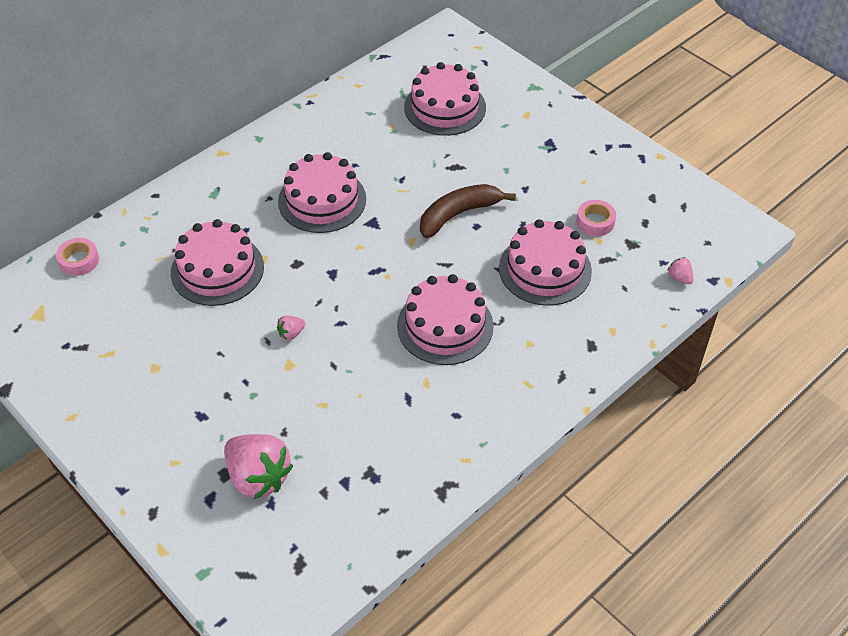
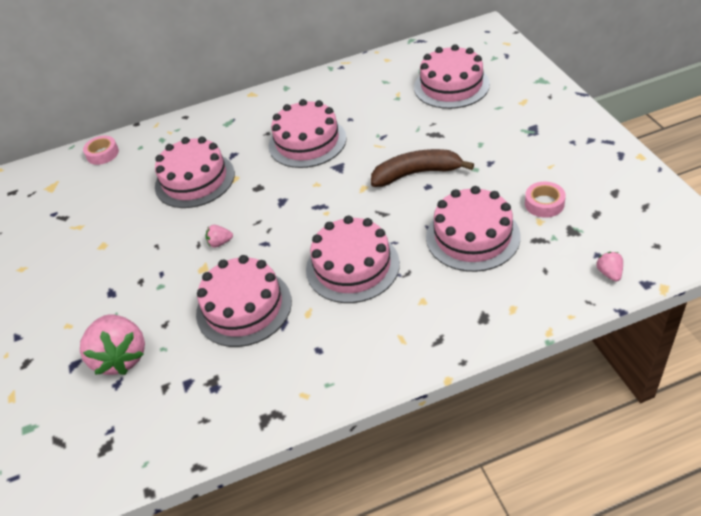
camera: 30 degrees right, 5 degrees down
(358, 393) = (244, 307): none -> pink cake

